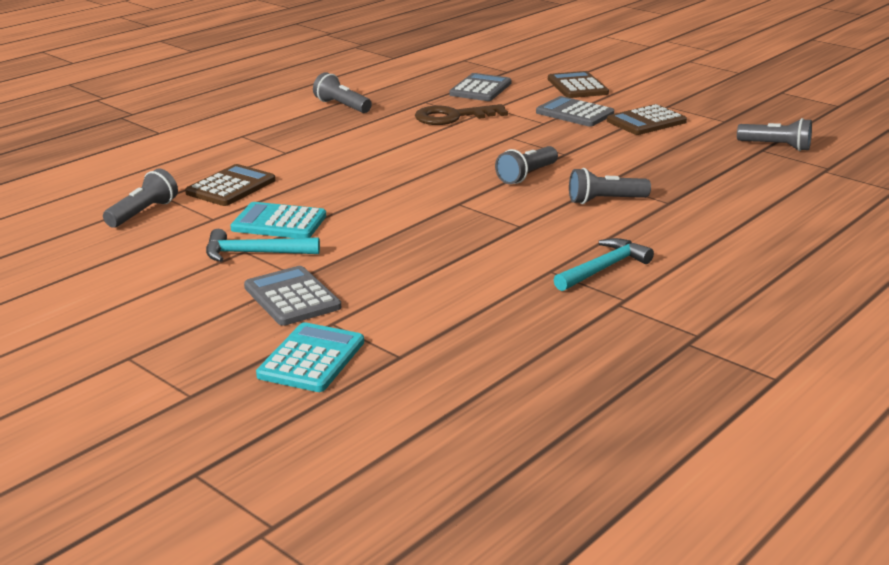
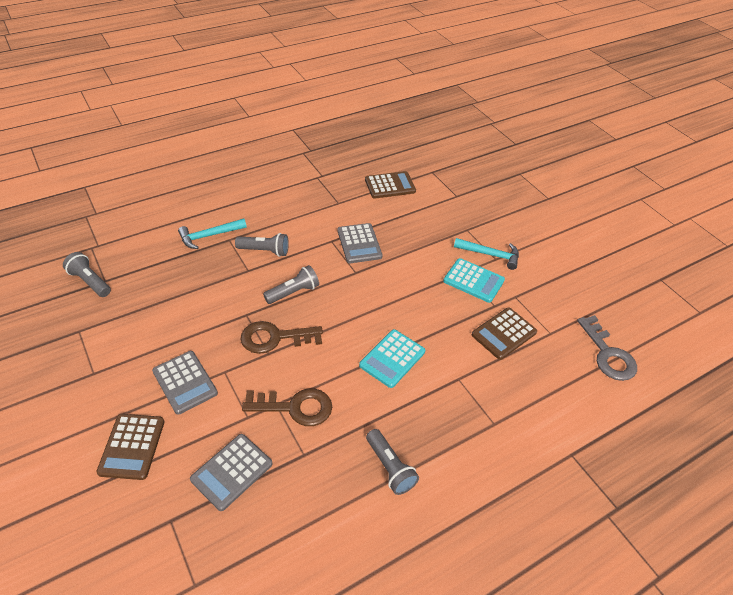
camera: 165 degrees left, 20 degrees up
(88, 192) = (608, 354): none -> grey key
(143, 213) = (562, 315): grey flashlight -> none
(292, 297) = (473, 216): grey calculator -> grey calculator (359, 244)
(311, 359) = (469, 179): turquoise calculator -> turquoise calculator (392, 358)
(514, 145) = (275, 338): none -> brown key
(603, 268) = (311, 197): turquoise hammer -> turquoise hammer (209, 236)
(646, 121) = (141, 348): brown calculator -> brown calculator (390, 185)

